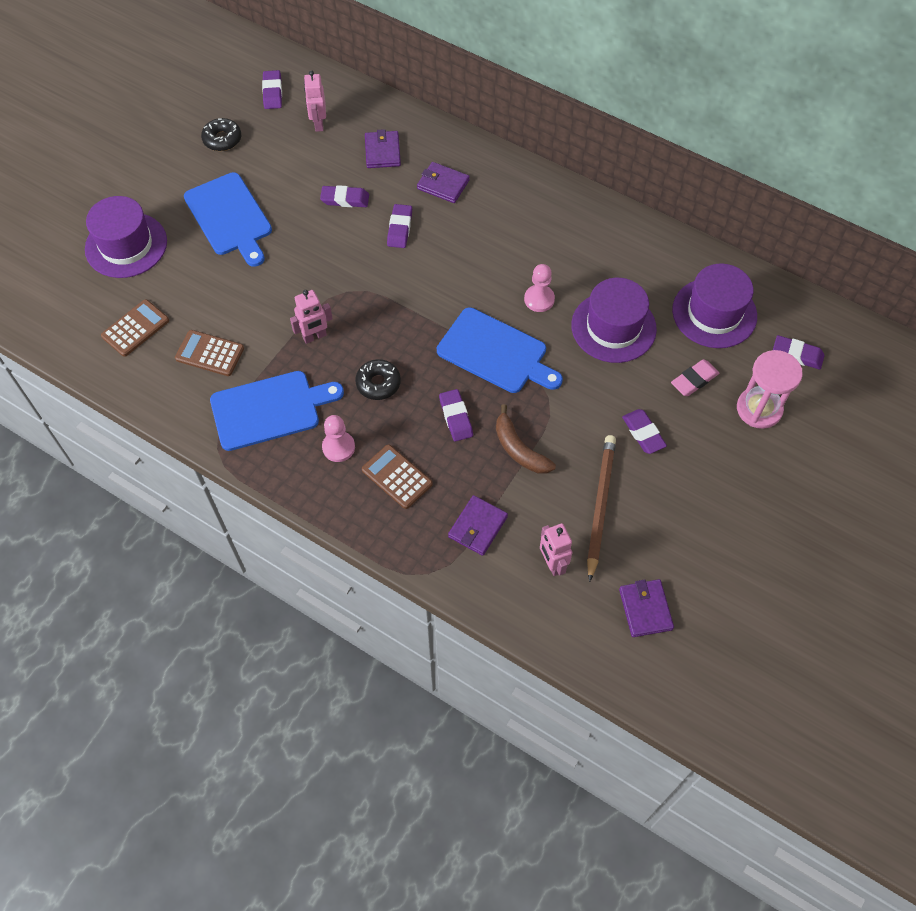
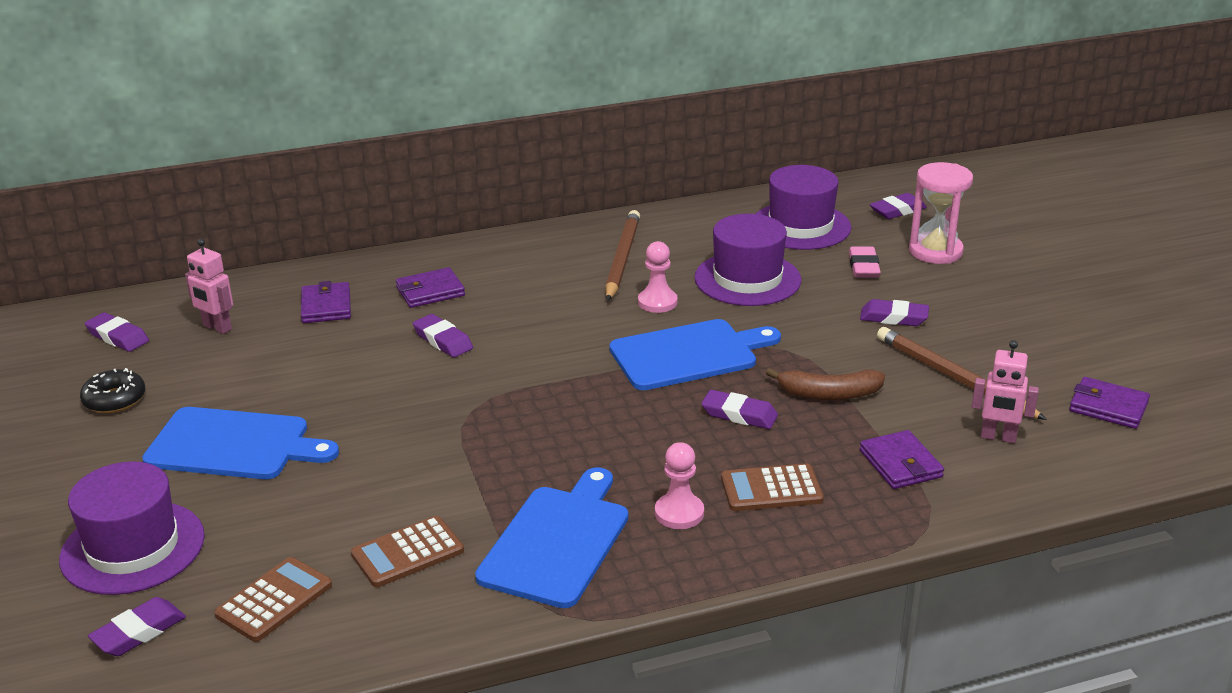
camera: 50 degrees left, 30 degrees down
(135, 328) = (274, 600): brown calculator -> brown calculator turned 45 degrees clockwise
(314, 336) = (500, 460): pink robot -> none
(345, 199) = (347, 356): purple eraser -> purple eraser (139, 632)
(378, 383) = (627, 445): black donut -> none
(382, 152) = (326, 306): purple wallet -> purple wallet turned 45 degrees clockwise
(572, 248) = (622, 259): none -> brown pencil

